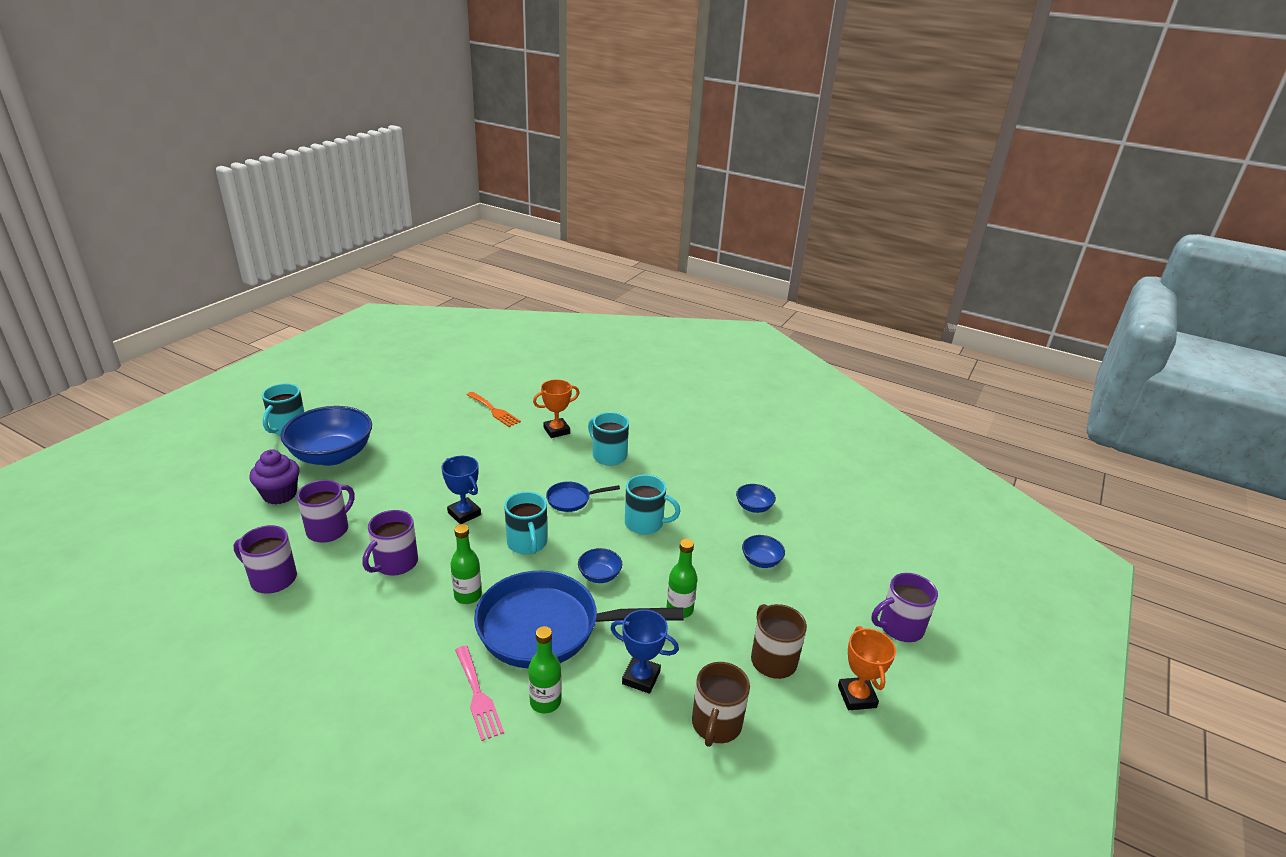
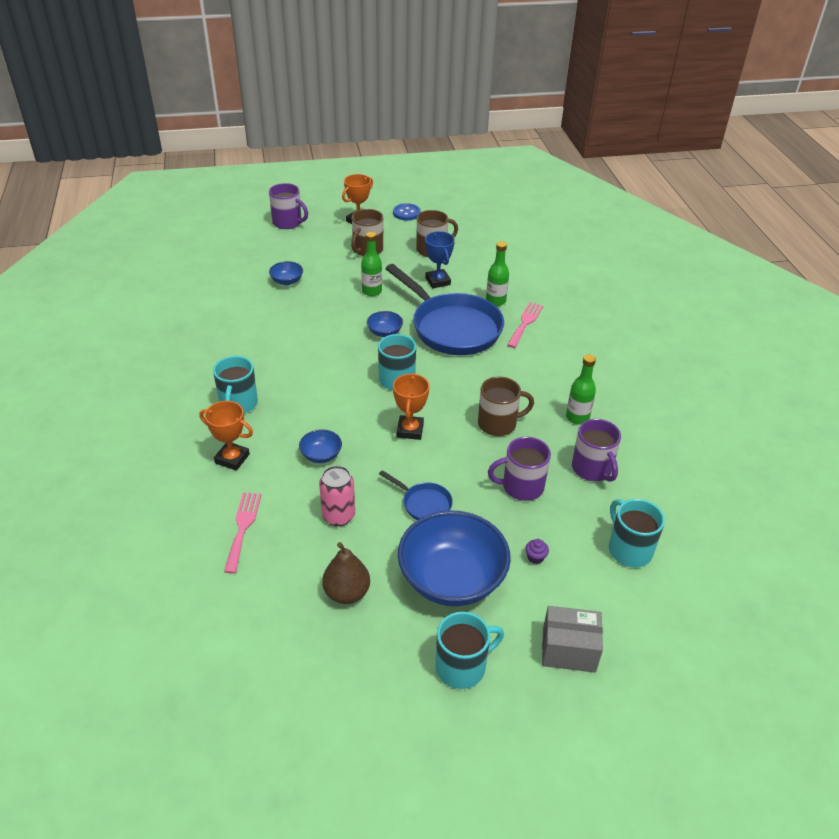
camera: 130 degrees left, 10 degrees up
(220, 465) = (568, 650): none -> grey box
(280, 494) = (535, 557): purple cupcake -> purple cupcake, size x0.44
(392, 419) = (347, 593): none -> brown pear
(395, 563) = (498, 424): purple mug -> brown mug
(445, 443) = (338, 516): none -> pink can
(464, 514) = (410, 430): blue trophy -> orange trophy
(468, 596) = (475, 372): green bottle -> green bottle (577, 417)
(494, 411) = (243, 527): orange fork -> pink fork
(572, 500) = (323, 388): blue pan -> blue pan (423, 504)
(645, 523) = (307, 341): turquoise mug -> turquoise mug (629, 549)
(754, 507) = (228, 305): blue bowl -> blue bowl (321, 455)
(843, 768) = (406, 213): none -> blue button

